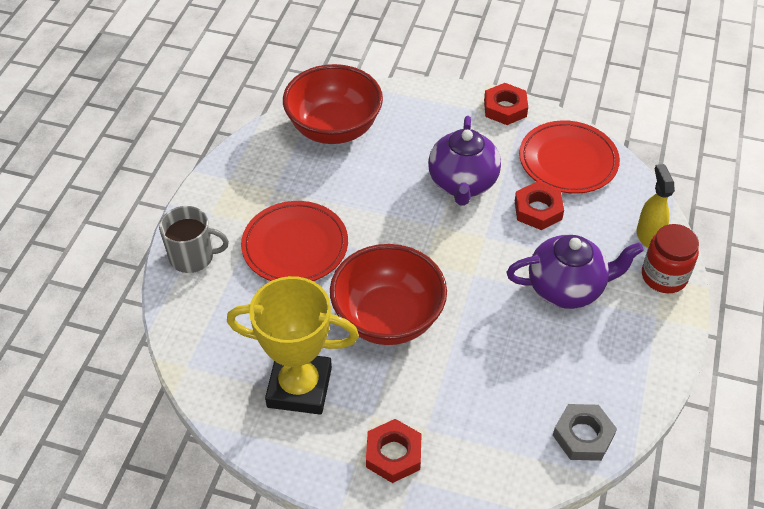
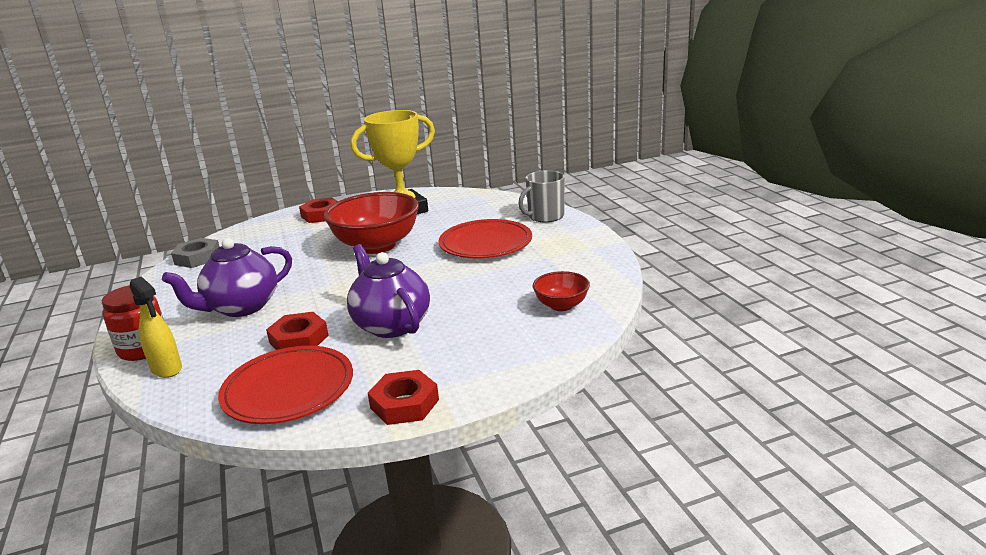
camera: 145 degrees right, 25 degrees down
(334, 128) = (561, 305): red bowl -> red bowl, size x0.50

